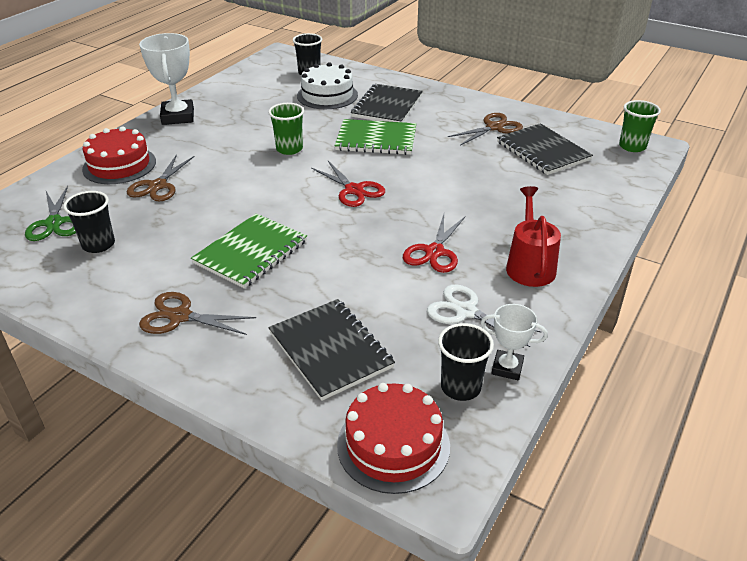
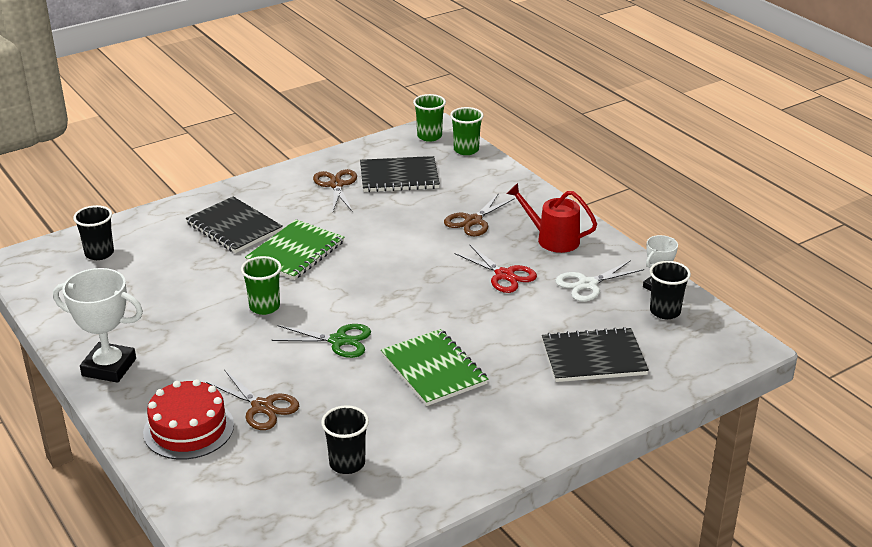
camera: 65 degrees left, 5 degrees down
(54, 223) = (278, 492): green scissors -> green scissors (339, 341)
(179, 316) = (501, 427): brown scissors -> brown scissors (473, 221)
(327, 95) = (169, 255): white cake -> none
(354, 190) = (378, 289): red scissors -> none
(393, 445) = (704, 355): red cake -> none
(634, 171) = (466, 150): none -> green cup

